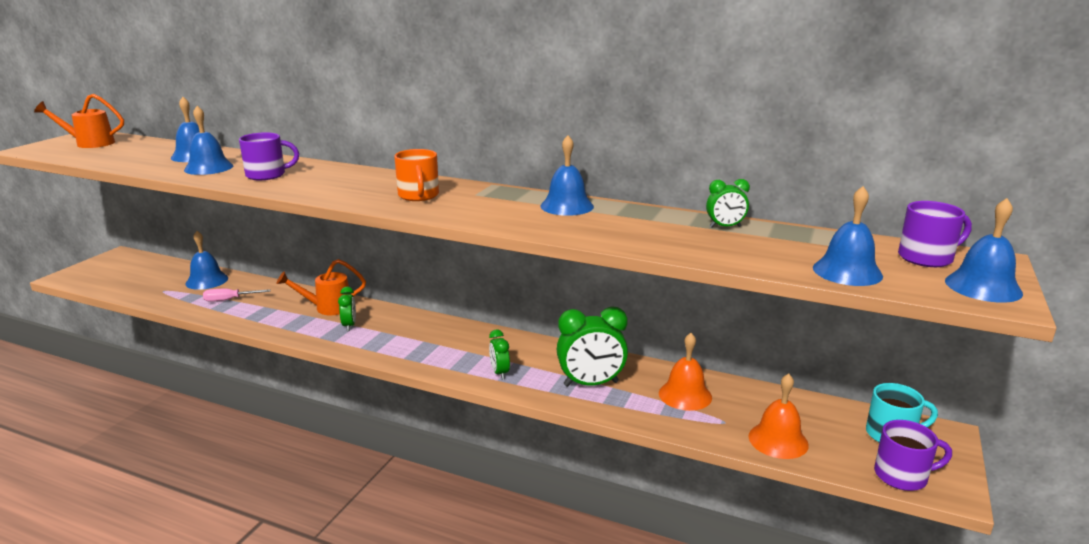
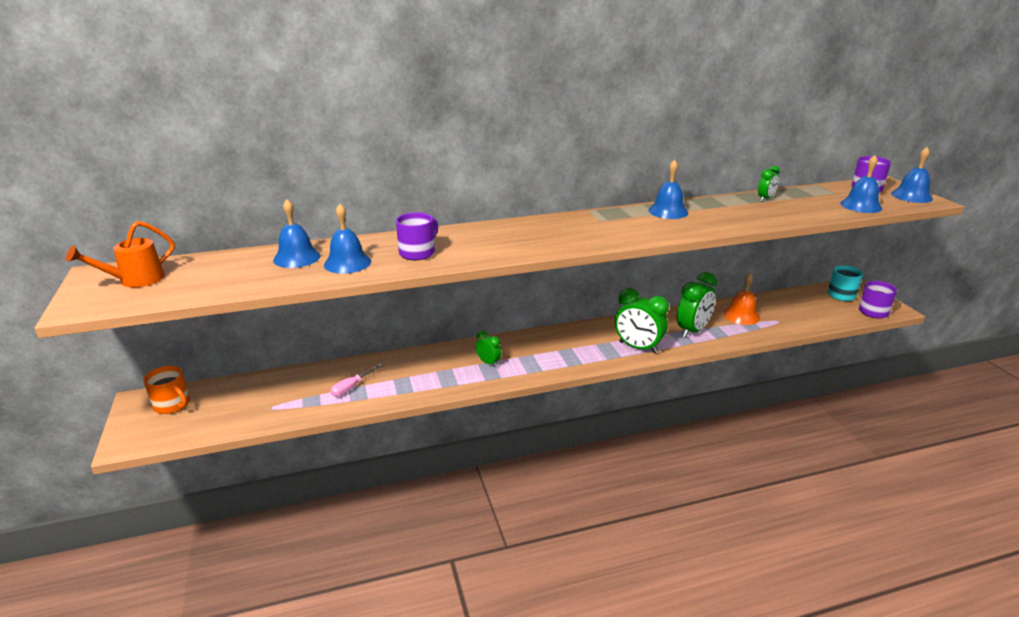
camera: 40 degrees left, 5 degrees up
(207, 280) = (294, 382): blue bell -> none
(328, 308) = (446, 358): orange watering can -> none
(418, 196) = (571, 232): orange mug -> orange mug (172, 405)
(499, 373) = (638, 347): green clock -> green clock, size x1.89
(778, 440) = (812, 319): orange bell -> none

